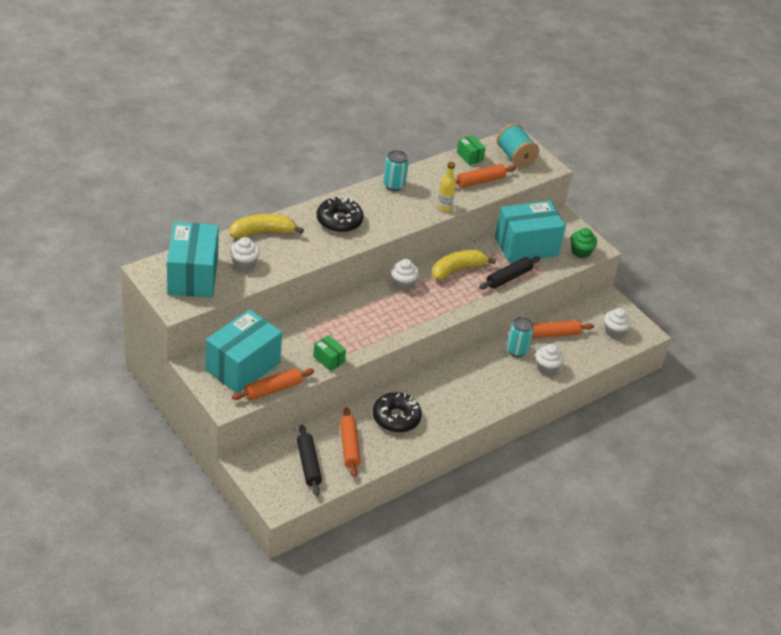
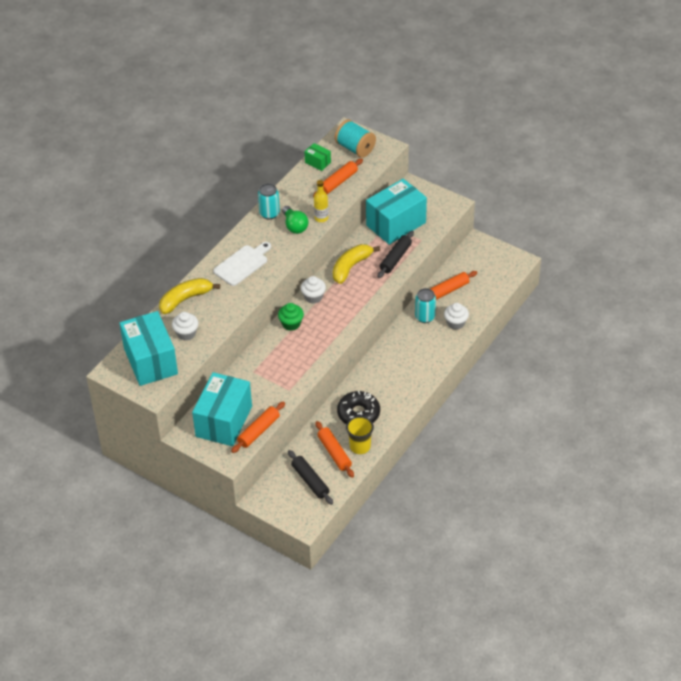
camera: 15 degrees left, 5 degrees up
(328, 359) = (289, 388): green box -> none
(339, 221) = (242, 264): black donut -> white cutting board
(379, 450) = (360, 447): none -> yellow cup
(413, 205) = (294, 226): none -> green light bulb
(581, 252) = (442, 212): green cupcake -> green cupcake (291, 324)
(614, 331) = (494, 270): white cupcake -> none

